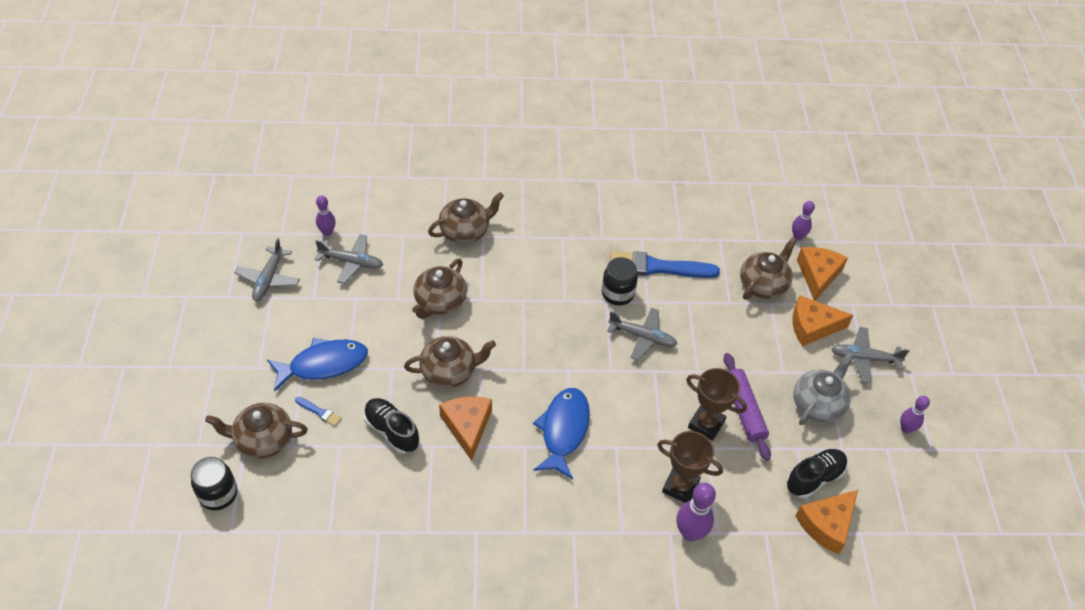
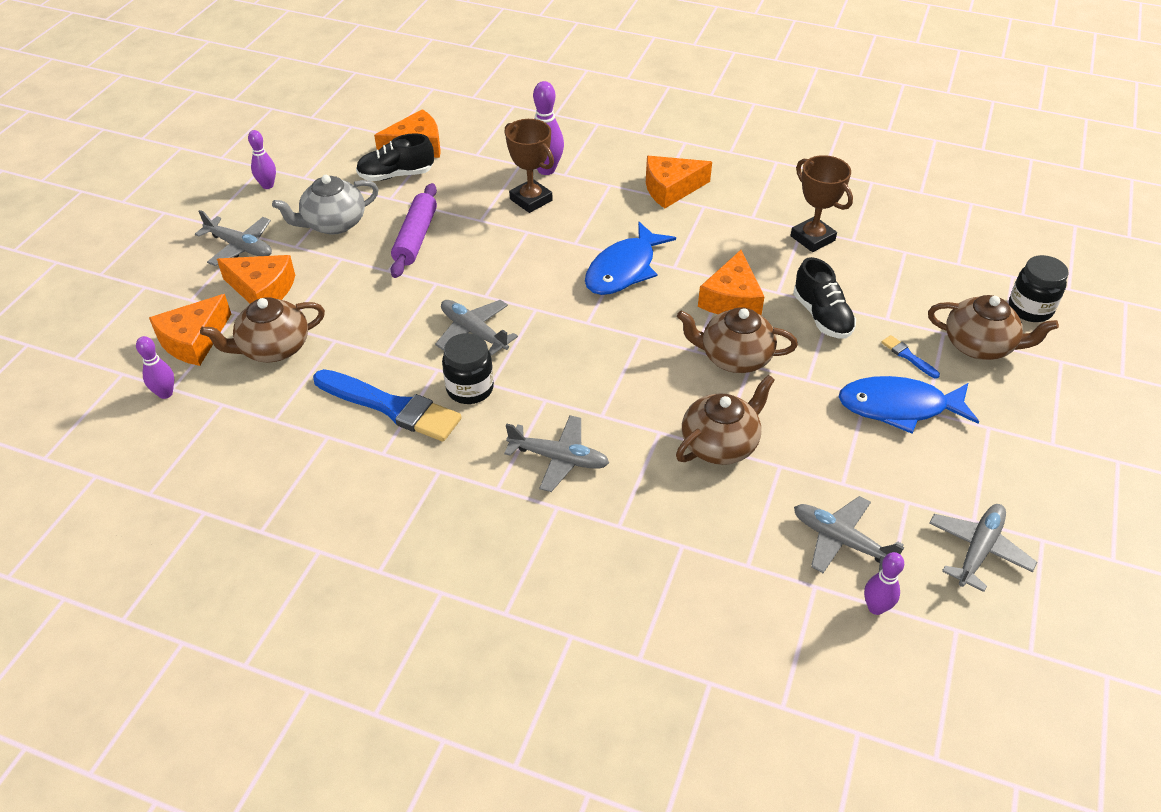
camera: 155 degrees left, 5 degrees down
(465, 231) = (643, 542): brown teapot -> none
(536, 264) = (559, 458): none -> grey plane
(564, 546) = (670, 188): none -> orange cheese
(706, 424) = (466, 237): brown trophy -> brown trophy (812, 238)

